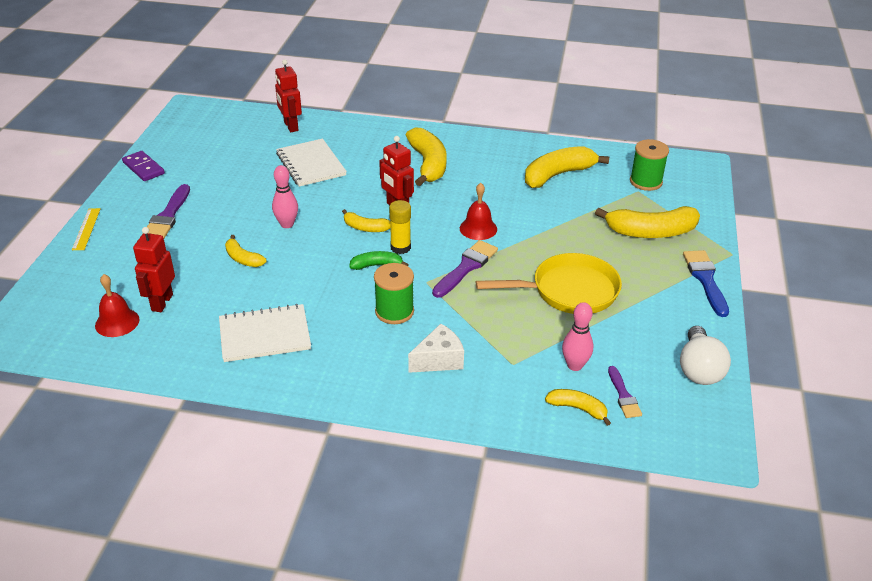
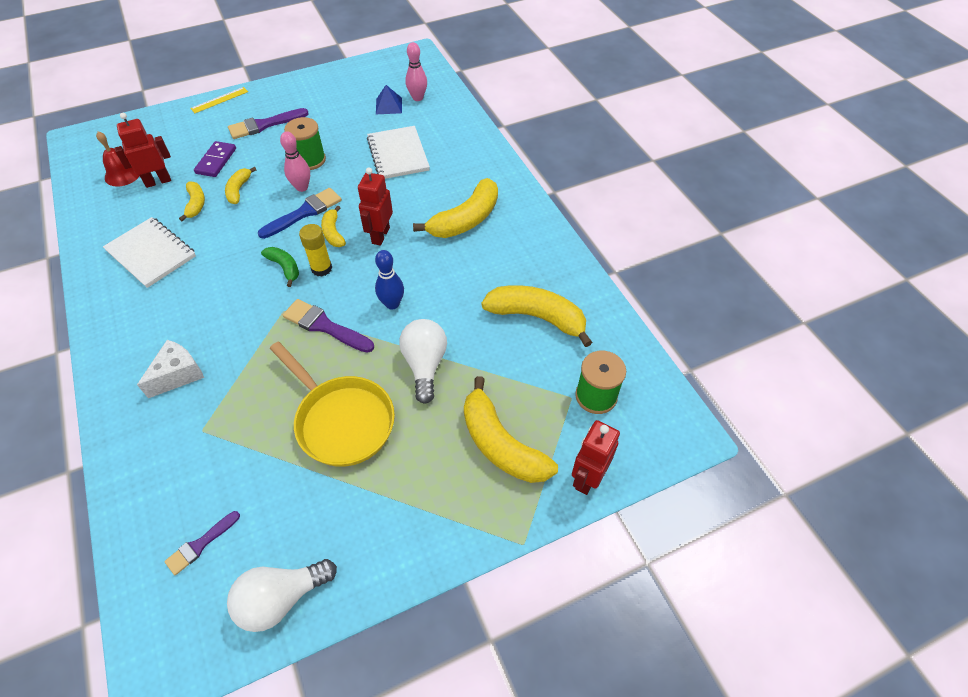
camera: 55 degrees right, 15 degrees up
(143, 168) = (314, 80): purple domino -> purple domino (216, 161)
(241, 146) = (388, 106): none -> blue pyramid
(290, 126) = (443, 114): red robot -> red robot (587, 478)
(311, 164) = (398, 154): white notebook -> white notebook turned 45 degrees counterclockwise
(394, 311) = (228, 312): green spool -> green spool (310, 160)
(439, 360) = (178, 375): white cheese -> white cheese turned 75 degrees counterclockwise
(466, 267) = (324, 326): purple brush -> purple brush turned 150 degrees counterclockwise
(478, 228) = (392, 304): red bell -> blue bowling pin
(553, 236) = (425, 365): none -> white light bulb
(575, 365) = (225, 481): pink bowling pin -> pink bowling pin (417, 98)
(578, 408) = (161, 513): yellow banana -> yellow banana (196, 204)
(705, 279) = (450, 536): blue brush -> blue brush (304, 212)

